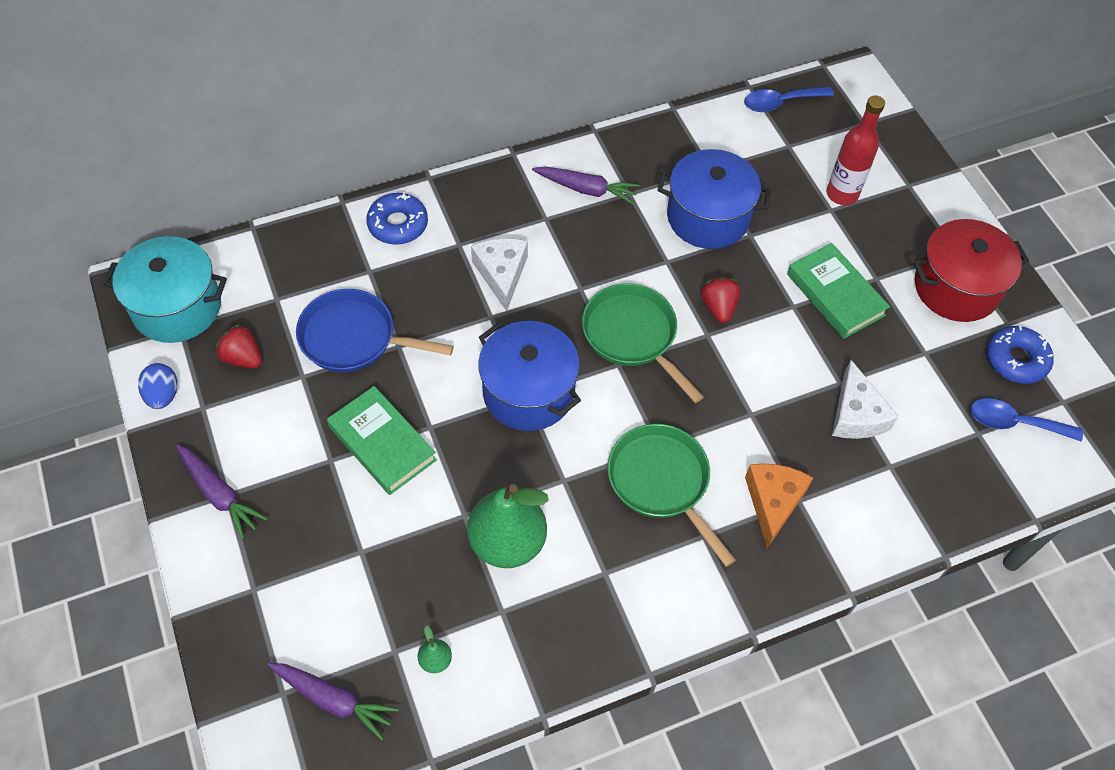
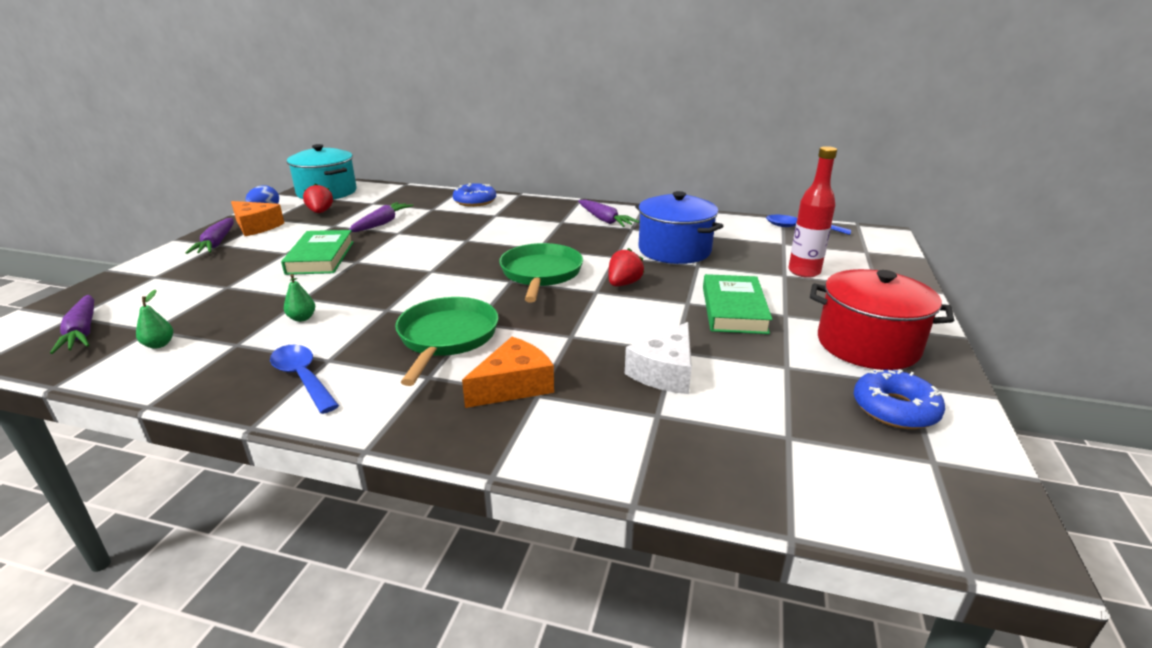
camera: 40 degrees right, 30 degrees down
(211, 435) = (256, 226): none -> orange cheese
(354, 338) = (382, 223): blue pan -> purple carrot
(501, 274) = (500, 230): white cheese -> none
(507, 542) = (302, 318): green pear -> green pear, size x0.41
(528, 392) = (434, 270): blue pot -> none
(1014, 423) = (844, 449): blue spoon -> blue spoon (302, 377)

